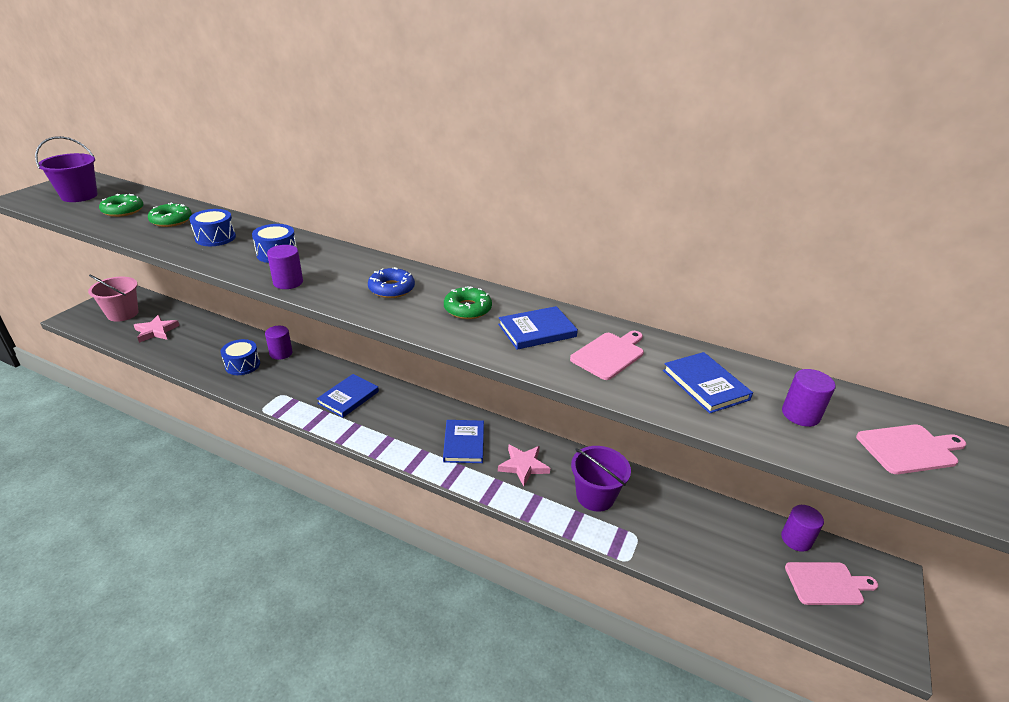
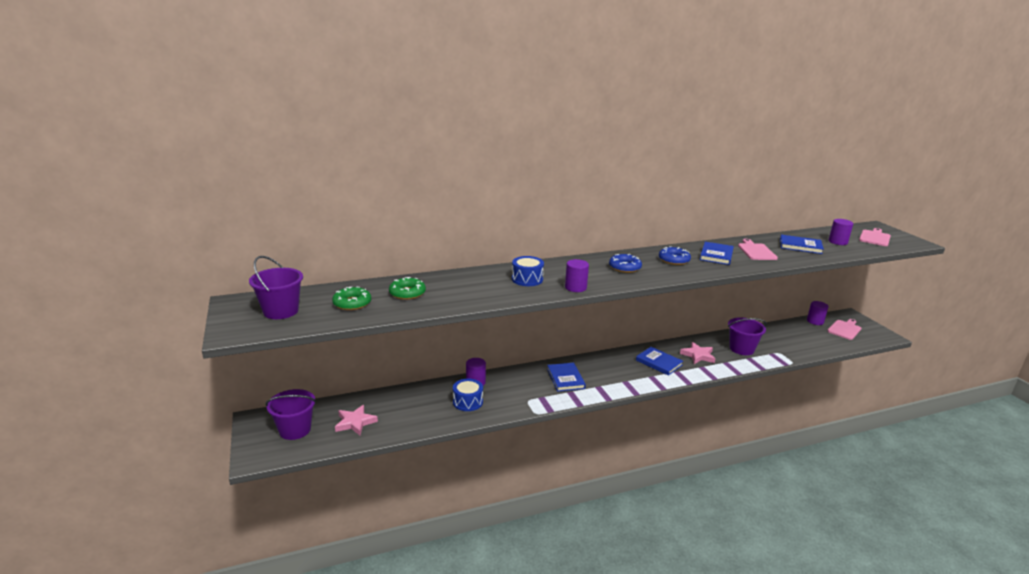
camera: 45 degrees left, 10 degrees down
(123, 313) = (295, 430): pink bucket -> purple bucket
(215, 237) = (467, 288): blue drum -> none
(467, 309) = (674, 260): green donut -> blue donut

